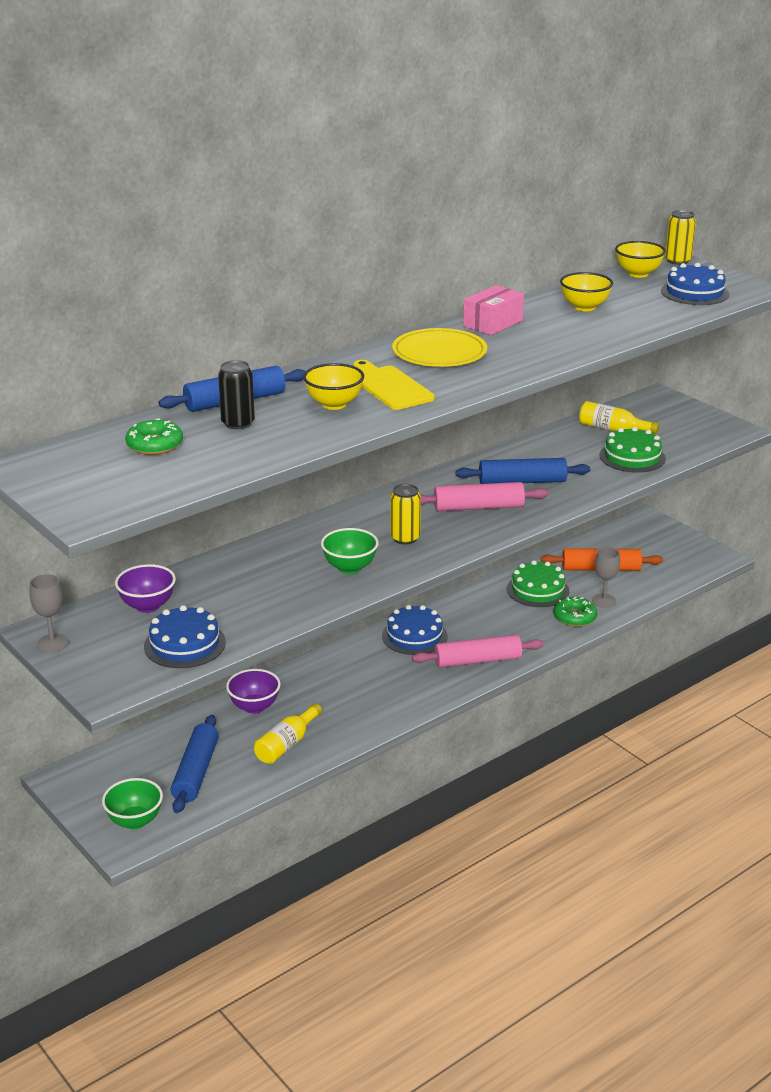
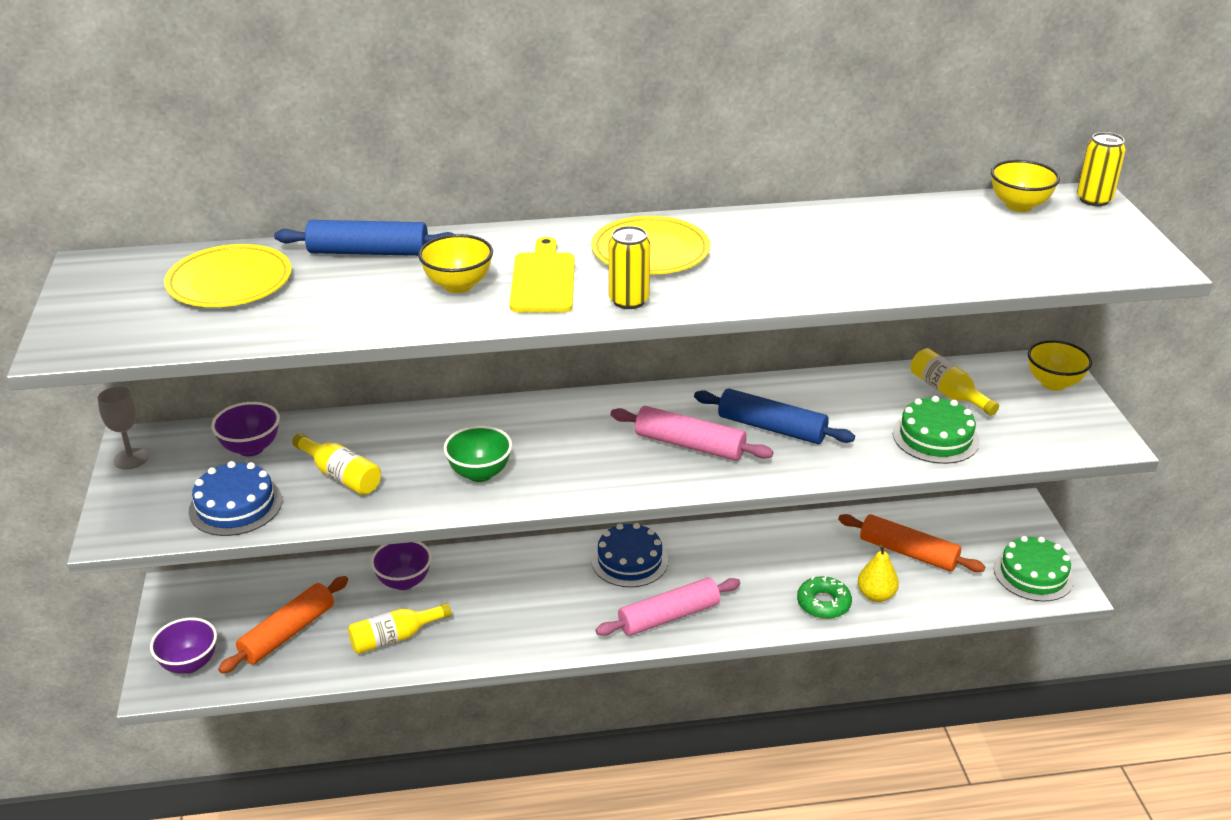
camera: 30 degrees right, 5 degrees up
(135, 821) = (189, 664): green bowl -> purple bowl
(154, 445) = (229, 282): green donut -> yellow plate
(196, 772) = (287, 633): blue rolling pin -> orange rolling pin
(238, 423) = (336, 280): black can -> none
(245, 601) = (341, 476): none -> yellow bottle
(405, 538) = (572, 457): yellow can -> yellow can (629, 301)
(477, 660) = (668, 616): pink rolling pin -> pink rolling pin turned 45 degrees counterclockwise
(493, 323) = (758, 228): pink box -> none
(538, 590) = (811, 553): green cake -> green cake (1033, 574)
(584, 307) = (895, 235): yellow bowl -> yellow bowl (1053, 383)
(604, 601) = (876, 595): grey goblet -> yellow pear
(694, 292) = (1064, 250): blue cake -> none

